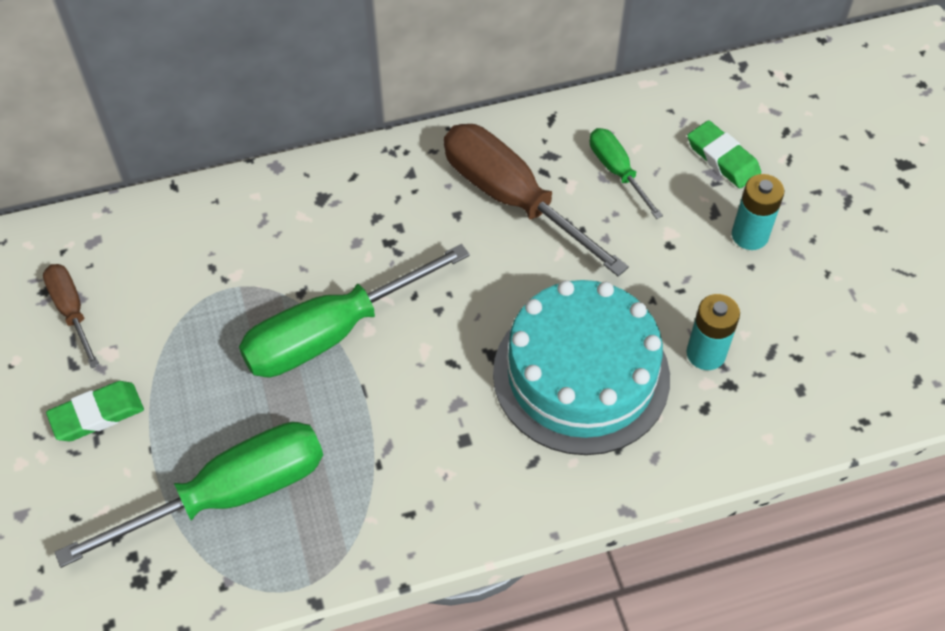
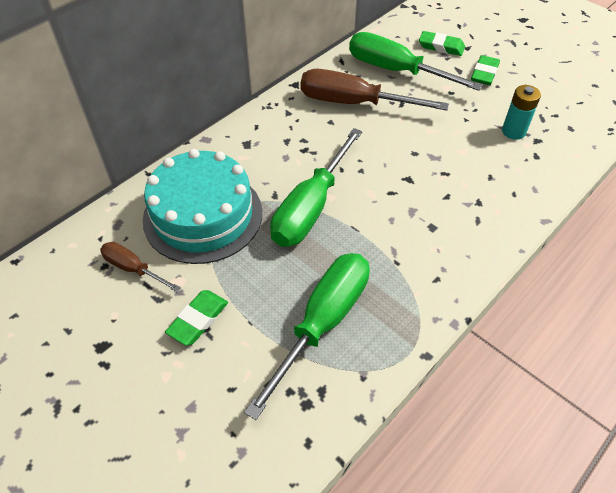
camera: 30 degrees left, 5 degrees down
(581, 375) = (463, 168): turquoise cake -> turquoise cake (203, 215)
(617, 171) = (396, 71): green screwdriver -> green screwdriver, size x1.91
(749, 235) = (484, 73): turquoise battery -> green eraser

